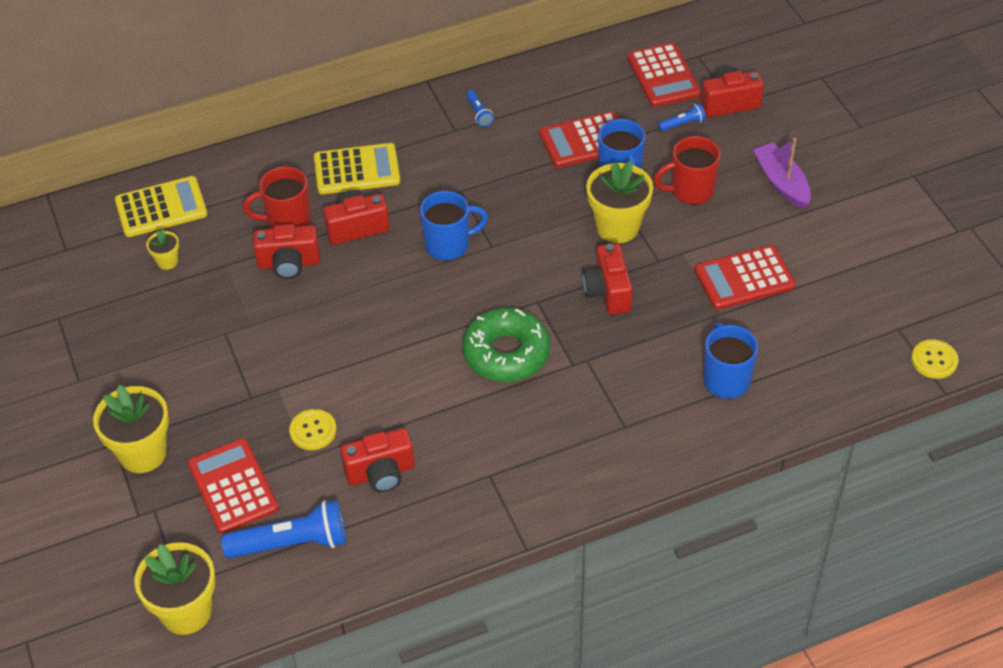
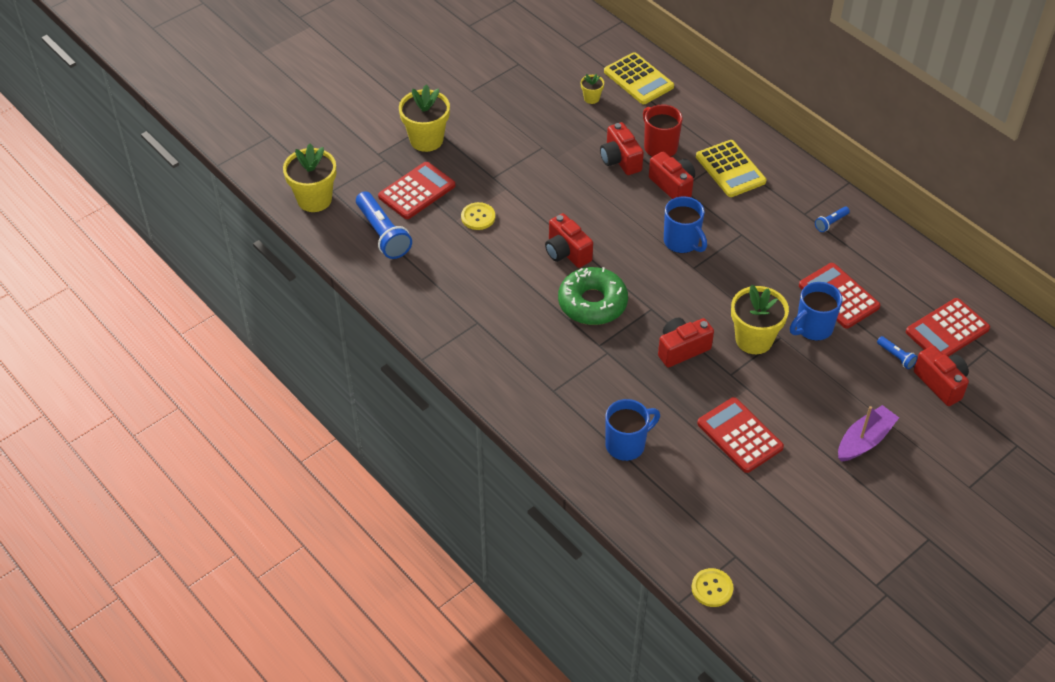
camera: 70 degrees right, 0 degrees up
(381, 473) = (456, 263): red camera -> red camera (566, 252)
(690, 191) = (820, 379): red mug -> none

